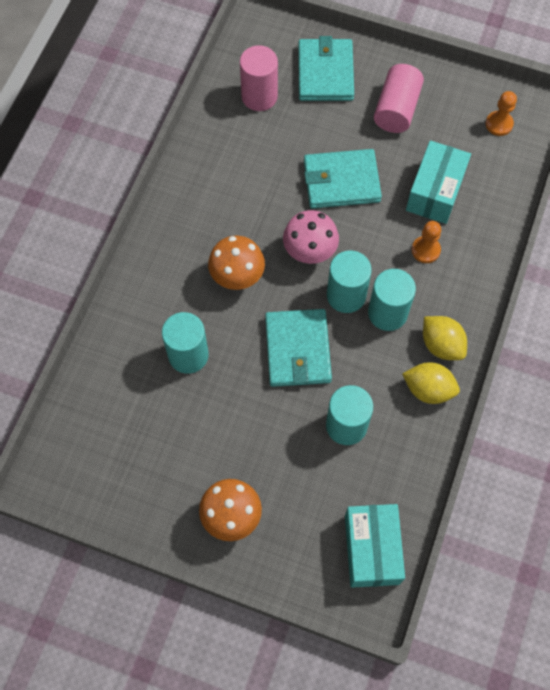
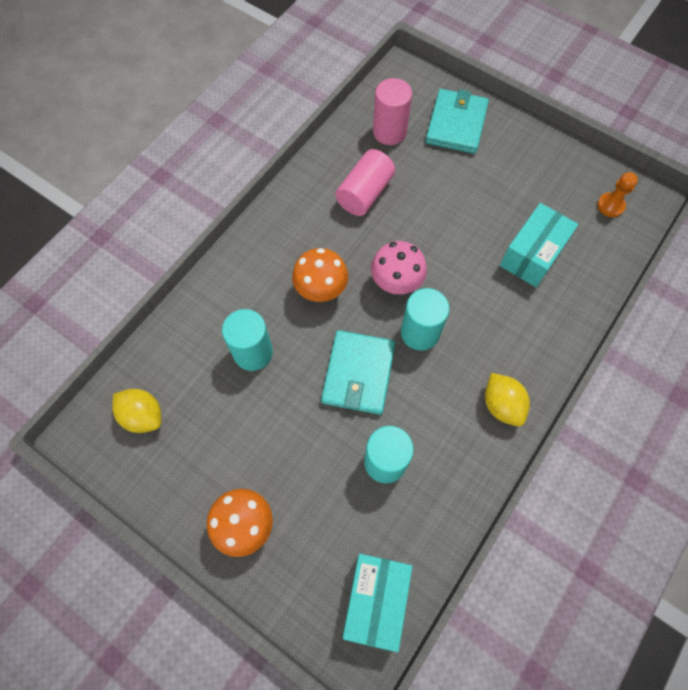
camera: 15 degrees right, 0 degrees up
(341, 181) = (444, 224): turquoise wallet -> none
(387, 313) = (456, 360): turquoise cylinder -> none
(396, 109) = (514, 170): pink cylinder -> pink cylinder (364, 193)
(425, 250) = (509, 308): orange pawn -> none
(428, 389) = (477, 447): yellow lemon -> yellow lemon (143, 416)

